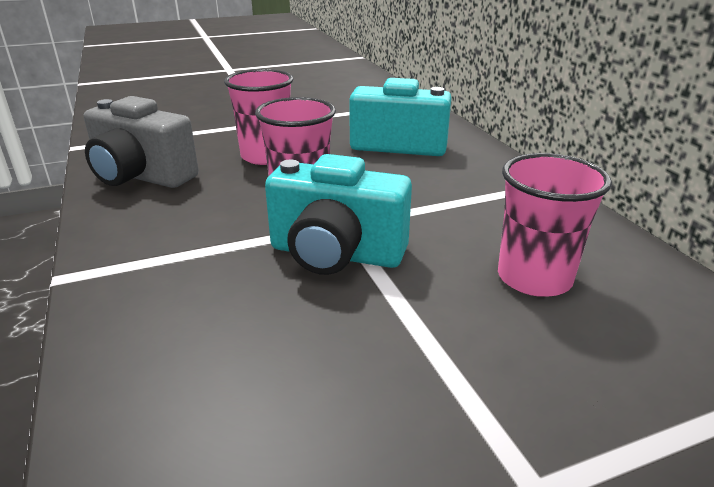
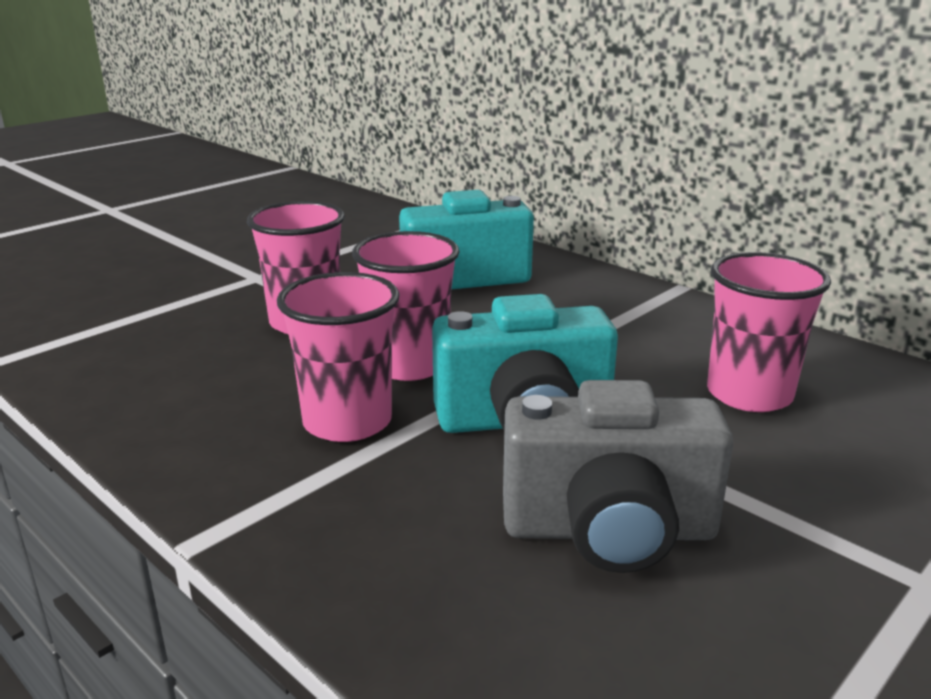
camera: 25 degrees left, 5 degrees down
(141, 176) = (152, 385): grey camera -> grey camera (609, 531)
(223, 225) = (347, 422): none -> pink cup

